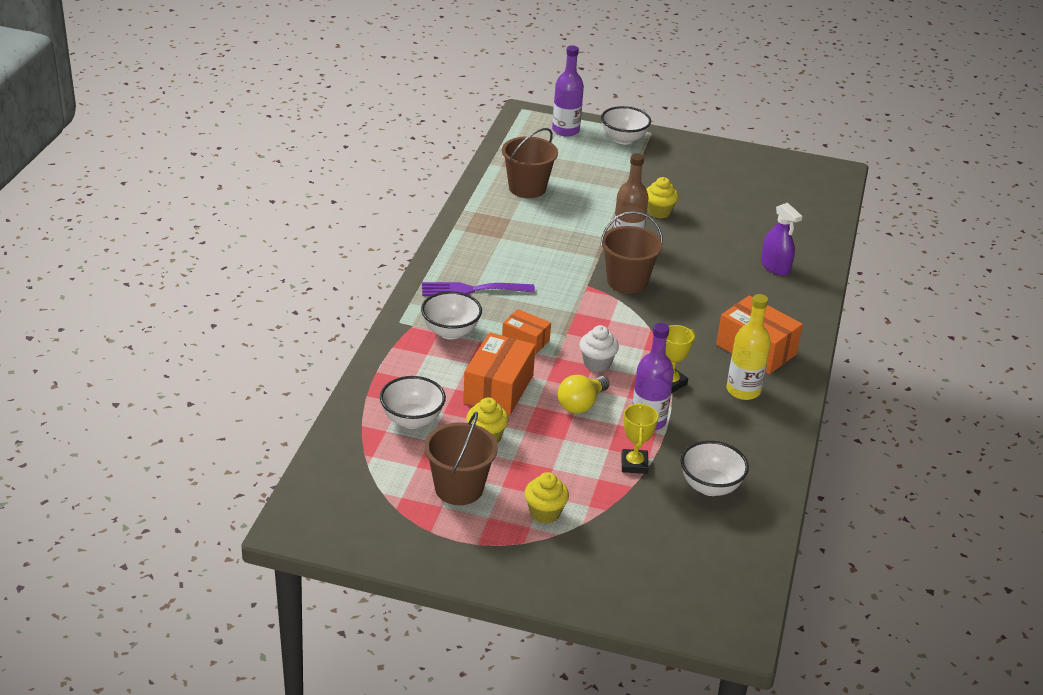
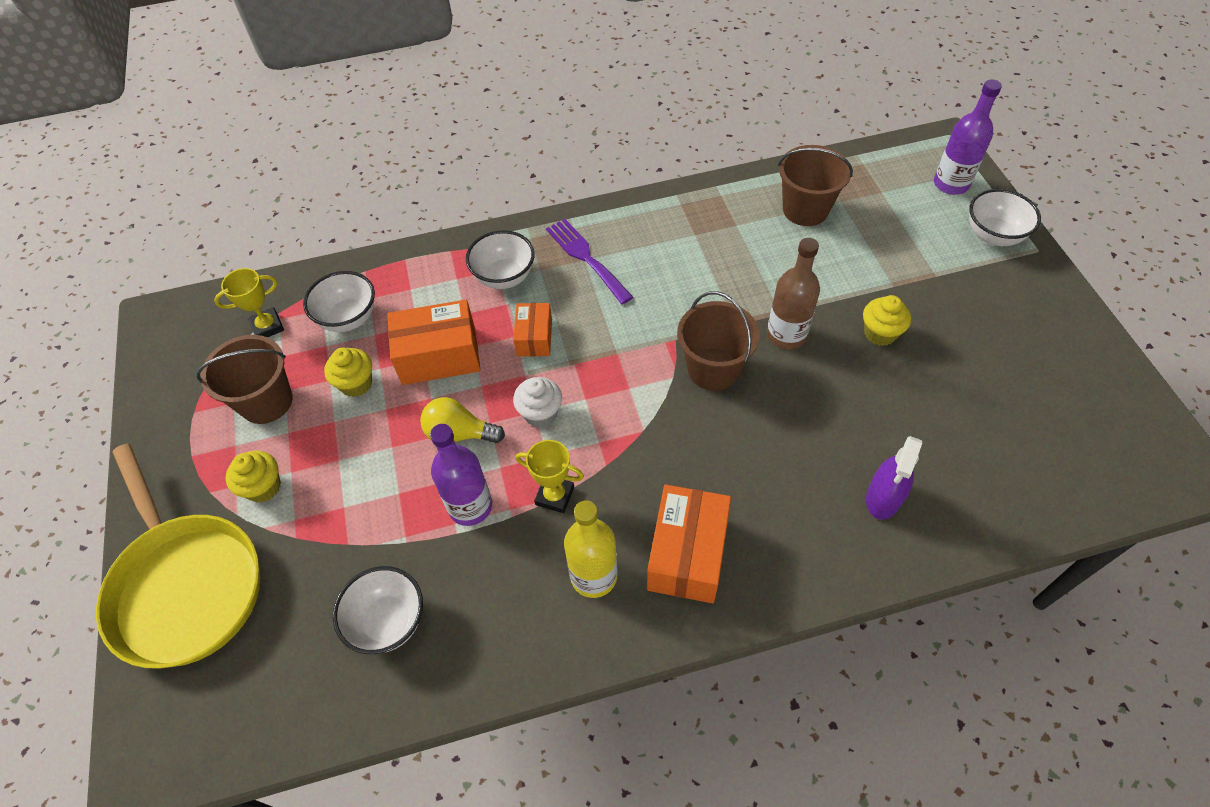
camera: 65 degrees right, 20 degrees up
(603, 577) = (186, 585): none -> yellow pan
(634, 464) = (386, 528): yellow trophy -> yellow trophy (267, 326)

